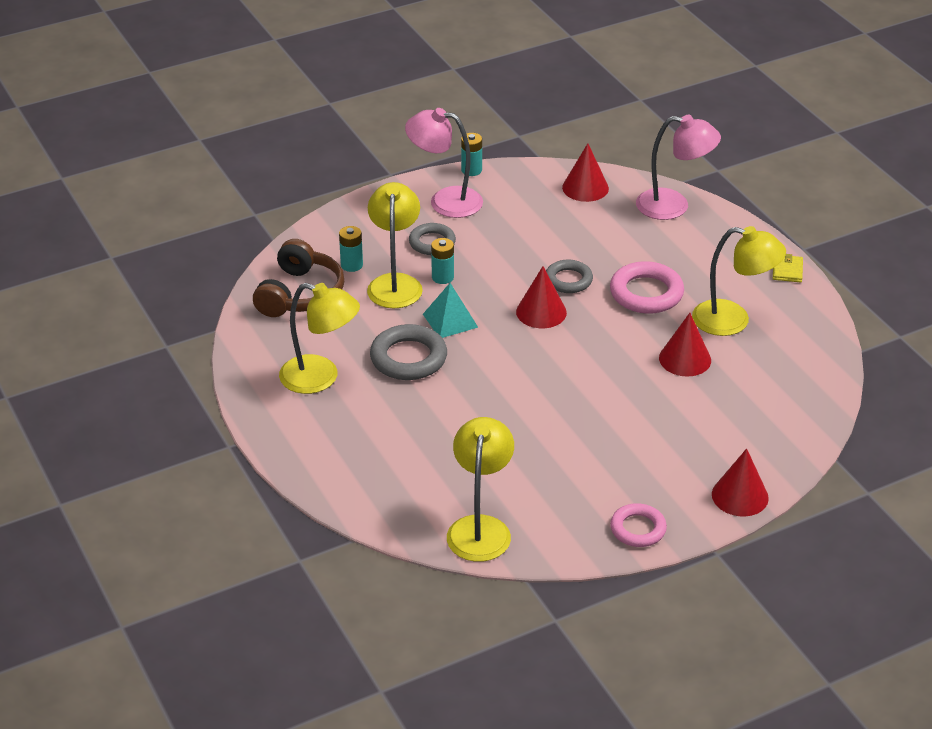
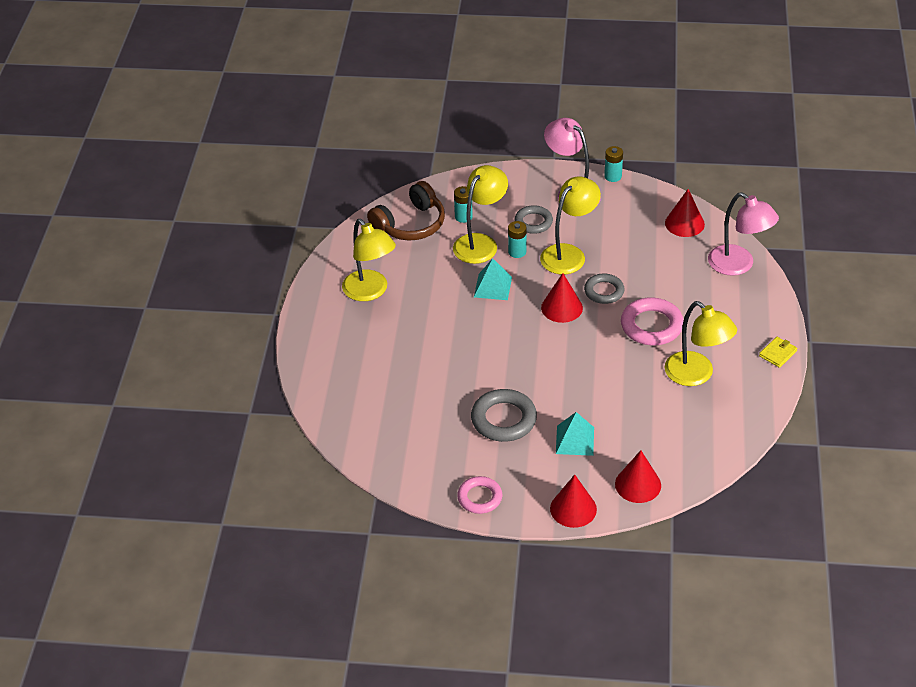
camera: 35 degrees right, 5 degrees up
(408, 358) = (440, 302): grey ring -> grey ring (503, 419)
(480, 528) = (377, 446): yellow lamp -> yellow lamp (569, 254)
(677, 431) = (575, 440): none -> turquoise pyramid
(685, 359) = (632, 389): red cone -> red cone (638, 484)

